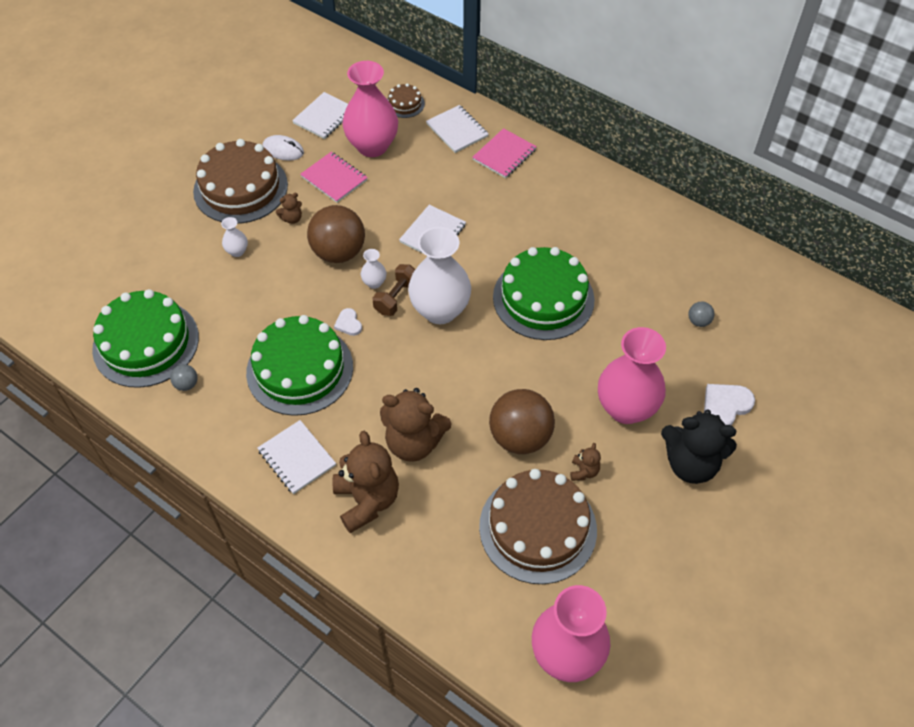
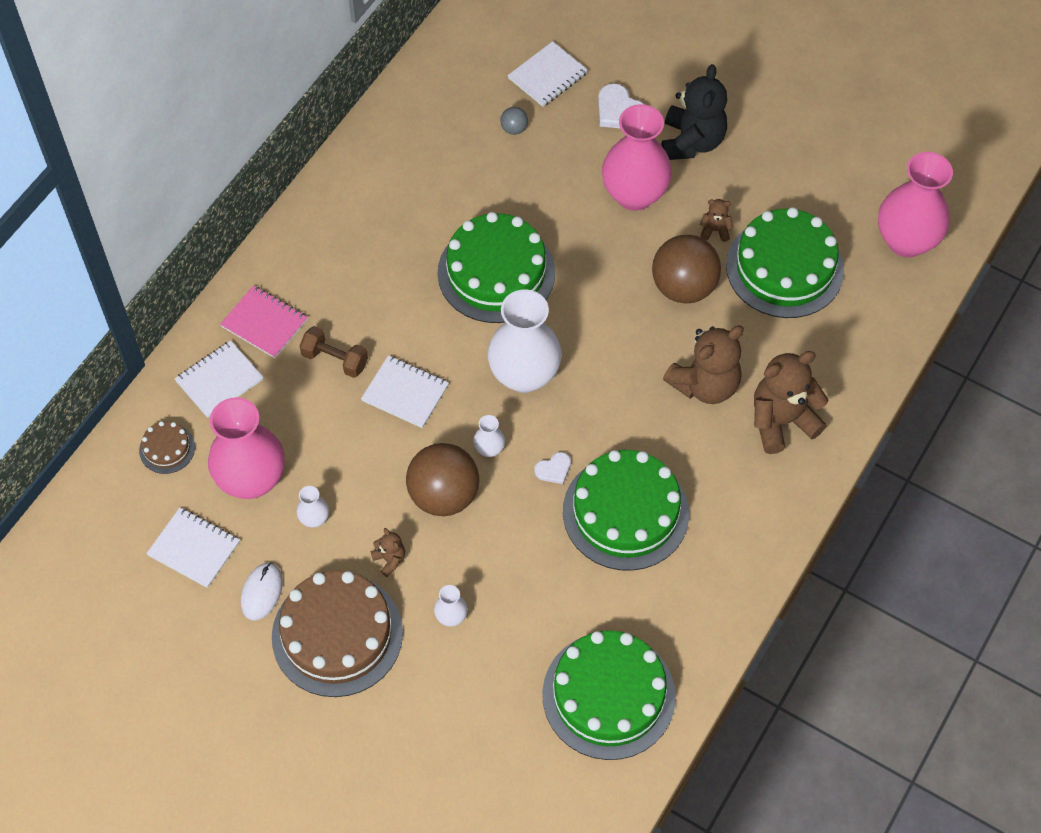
camera: 95 degrees left, 5 degrees up
(186, 384) = (663, 633): grey ball -> none
(296, 458) = (742, 497): white notebook -> white notebook (548, 76)
(334, 178) = (314, 519): pink notebook -> white vase
(396, 298) = (510, 422): brown dumbbell -> brown dumbbell (335, 360)
(414, 442) = (705, 385): brown teddy bear -> brown teddy bear turned 45 degrees clockwise
(538, 528) = (784, 267): brown cake -> green cake

